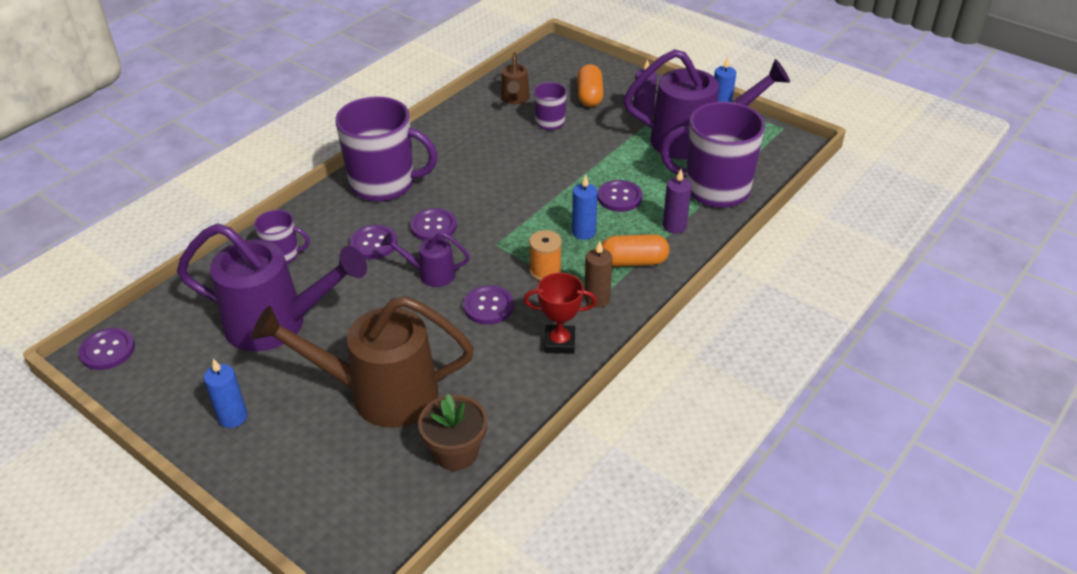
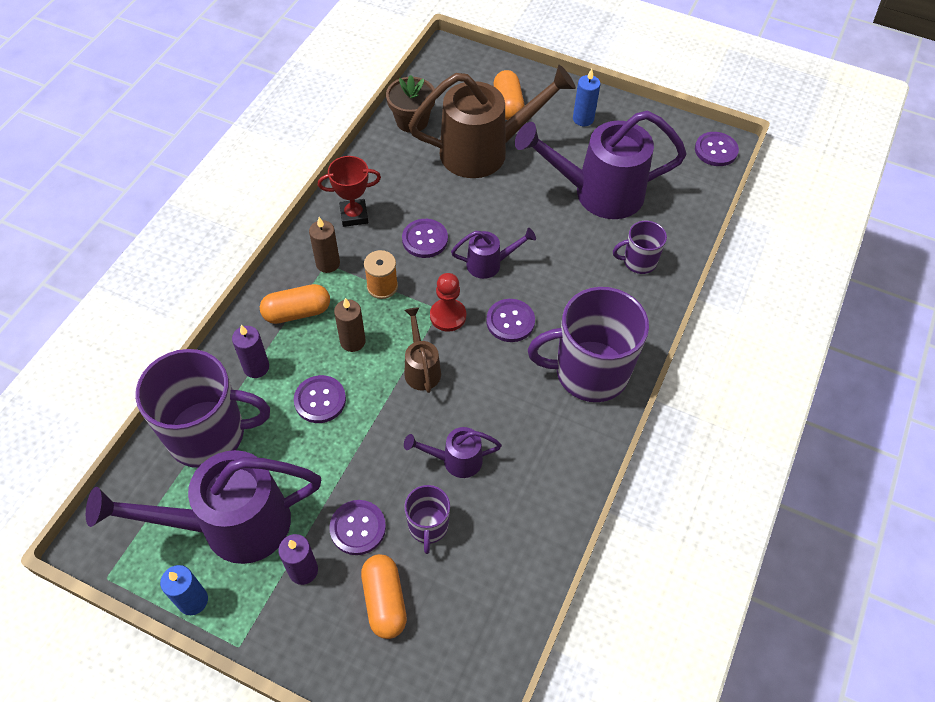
camera: 165 degrees right, 15 degrees up
(317, 455) = (508, 105): none -> orange capsule
(374, 243) = (560, 289): purple button -> purple button (358, 528)
(489, 238) = (448, 316): none -> red pawn
(515, 99) = (489, 570): brown watering can -> brown watering can (421, 368)
(518, 150) = (456, 460): none -> purple watering can
(583, 232) = (352, 341): blue candle -> brown candle

